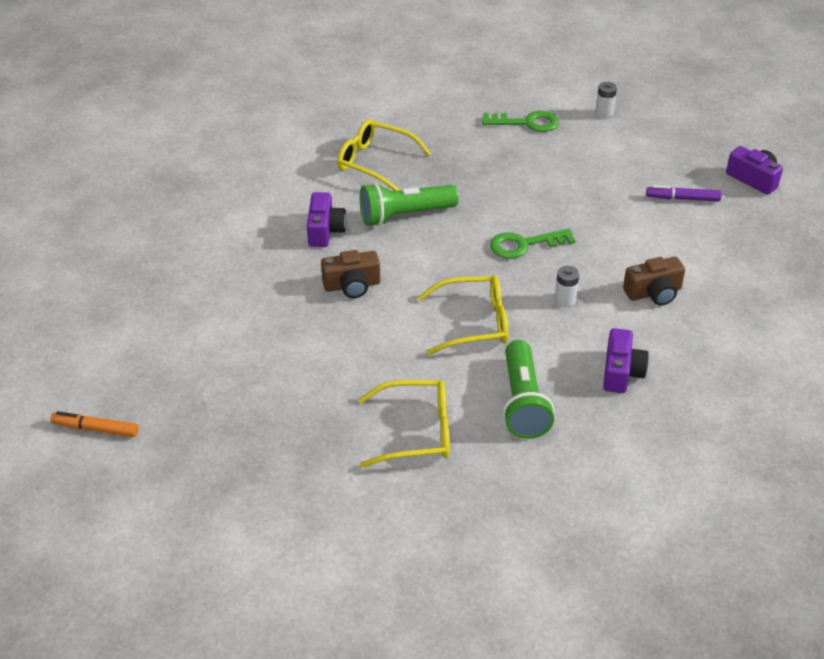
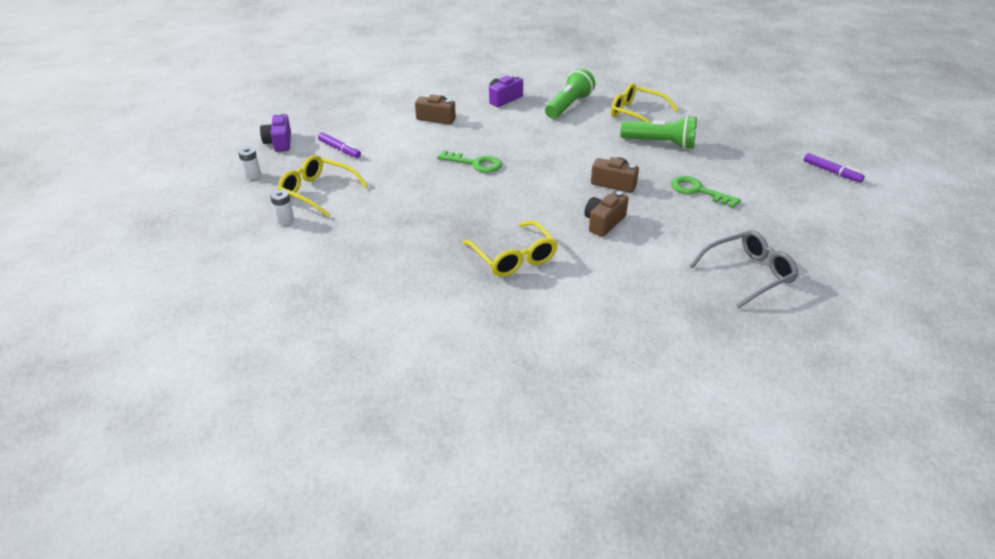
camera: 145 degrees left, 5 degrees down
(96, 429) = (831, 172): orange marker -> purple marker
(157, 232) = (748, 274): none -> grey glasses
(325, 230) = (603, 223): purple camera -> brown camera
(404, 215) = (533, 210): green flashlight -> green flashlight (660, 143)
(473, 323) = (556, 141): yellow glasses -> yellow glasses (318, 192)
(527, 123) = (352, 238): green key -> green key (698, 191)
(565, 300) = (490, 132): white battery -> white battery (252, 175)

